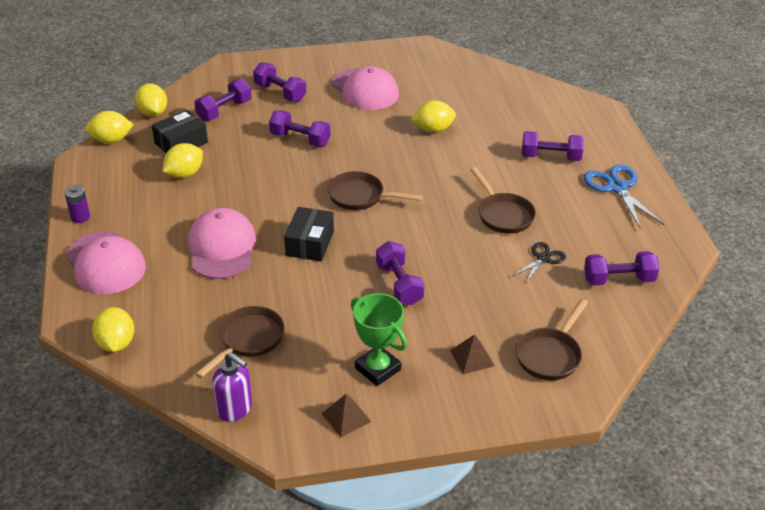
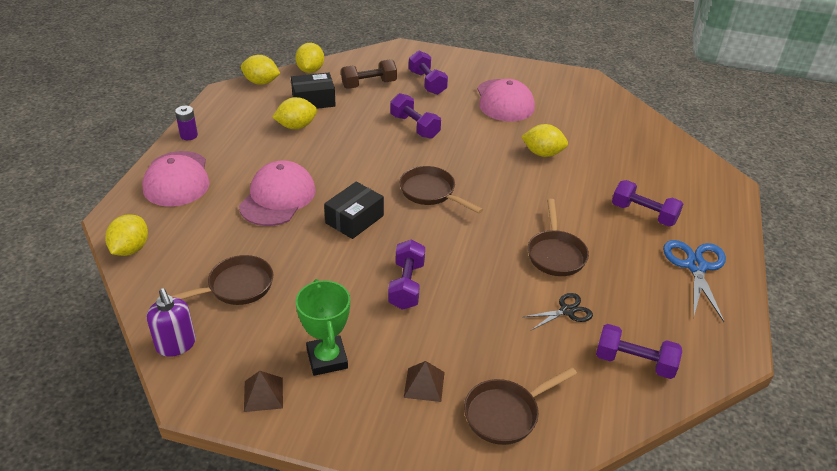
camera: 25 degrees right, 0 degrees up
(224, 110) = (369, 84): purple dumbbell -> brown dumbbell

